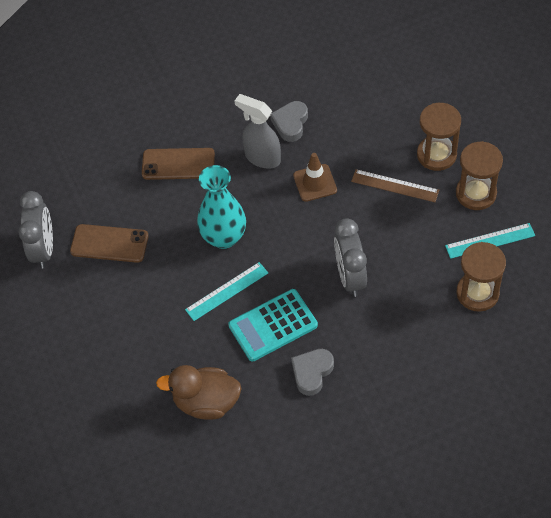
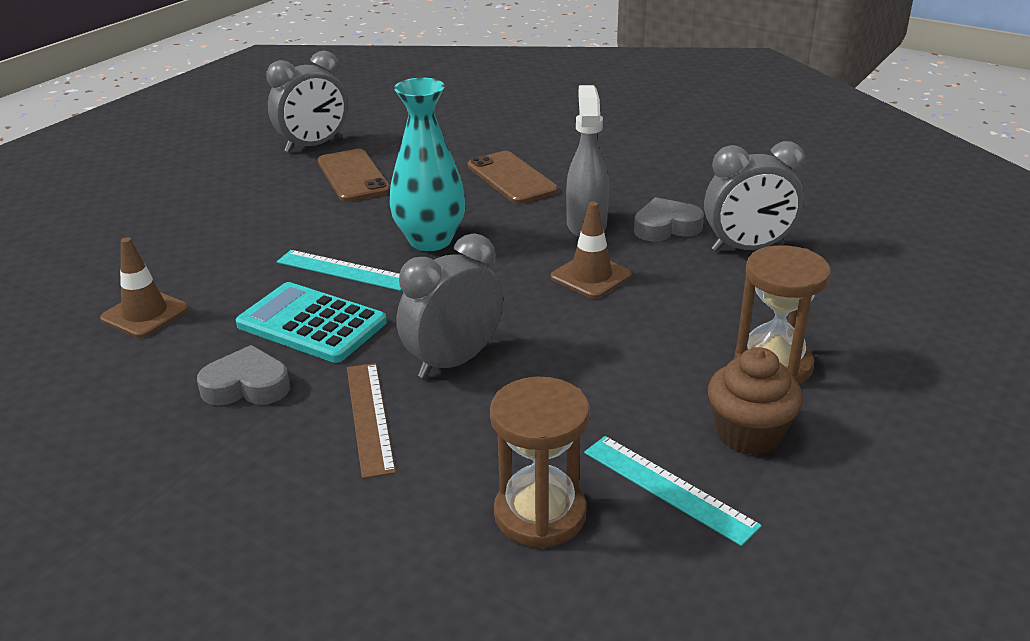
camera: 55 degrees right, 25 degrees down
(206, 402) = (145, 314): brown duck -> brown traffic cone
(337, 102) = (747, 248): none -> grey clock
(395, 186) = (665, 345): brown ruler -> brown ruler (369, 417)
(476, 193) = (748, 434): brown hourglass -> brown cupcake

